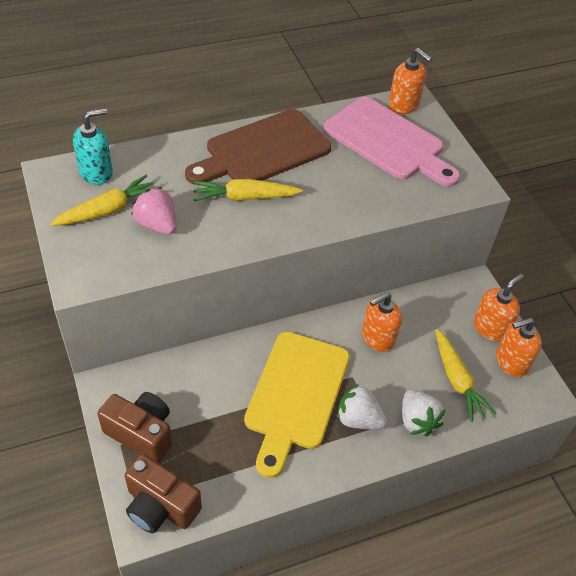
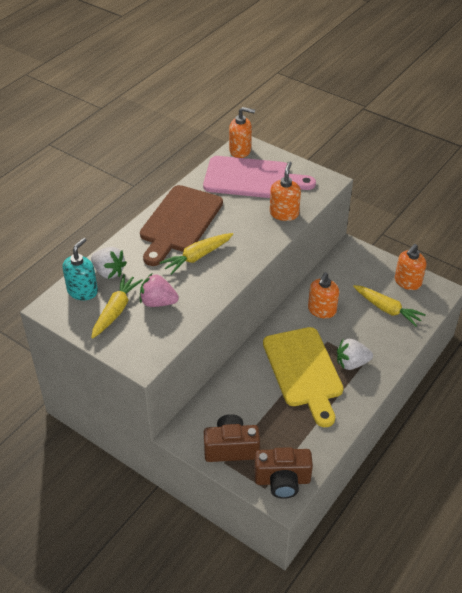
camera: 30 degrees left, 5 degrees down
(417, 421) = (384, 345): white strawberry -> white strawberry (109, 272)
(490, 328) = (380, 269): orange soap dispenser -> orange soap dispenser (284, 213)

